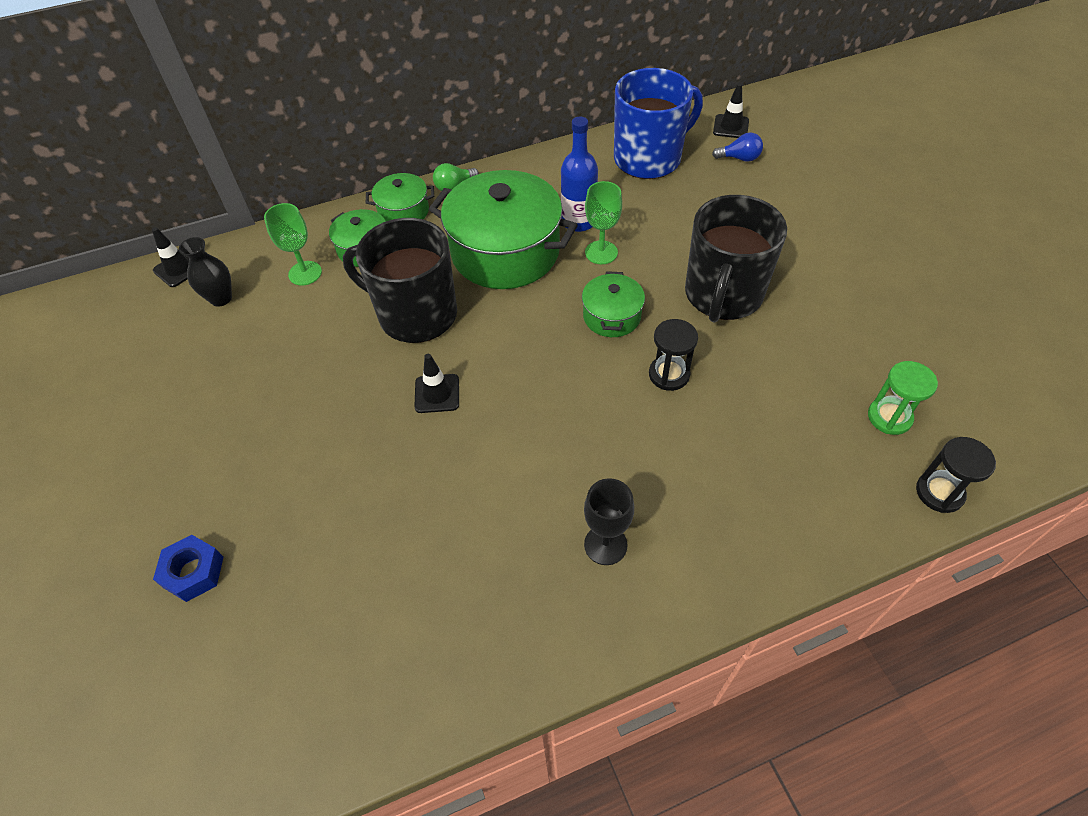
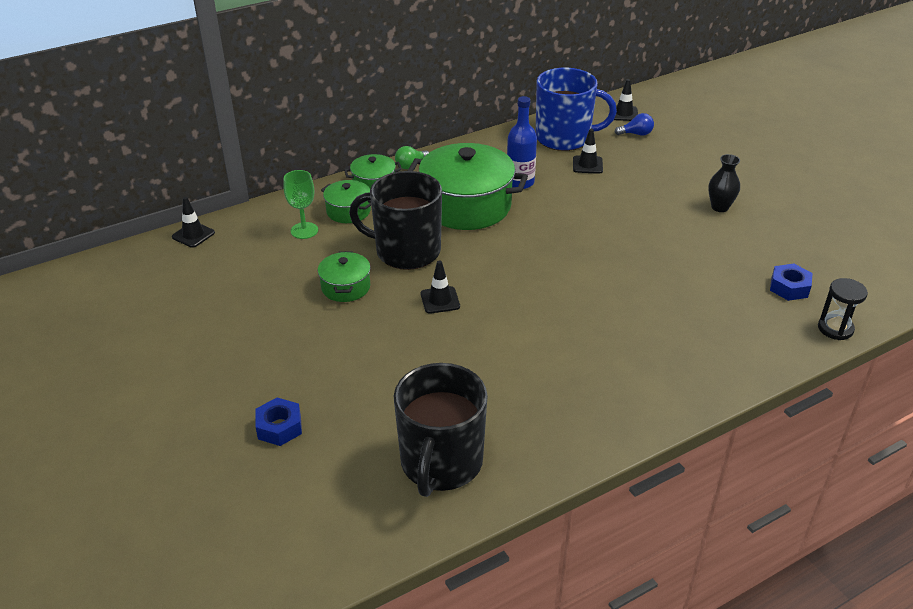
camera: 10 degrees left, 15 degrees down
(221, 298) = (238, 252): black vase -> black vase (719, 207)
(601, 252) = (544, 201): green goblet -> none
(605, 545) = (599, 381): black goblet -> none
(612, 316) = (564, 241): green pot -> green pot (346, 287)
(649, 158) = (564, 138): blue mug -> blue mug turned 45 degrees clockwise
(668, 201) = (587, 165): none -> black traffic cone
(669, 374) = (618, 274): black hourglass -> none
(723, 295) = (646, 222): black mug -> black mug (441, 463)
(889, 417) = (789, 287): green hourglass -> blue nut

